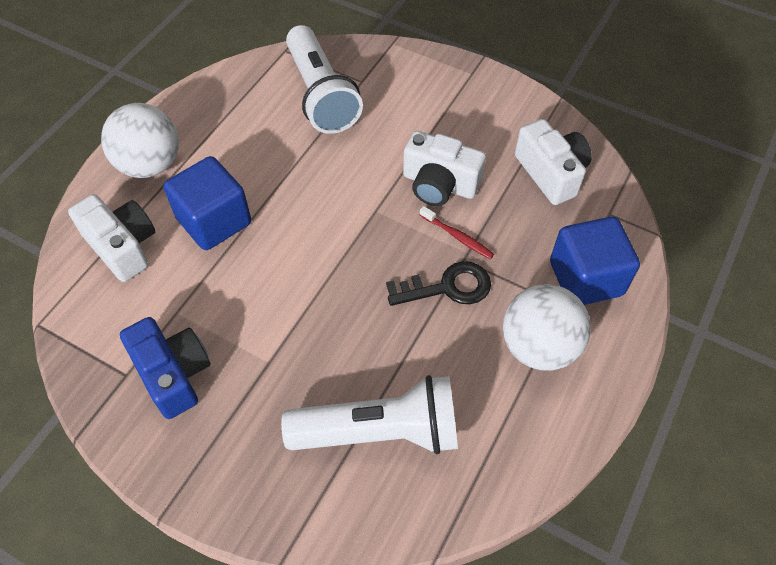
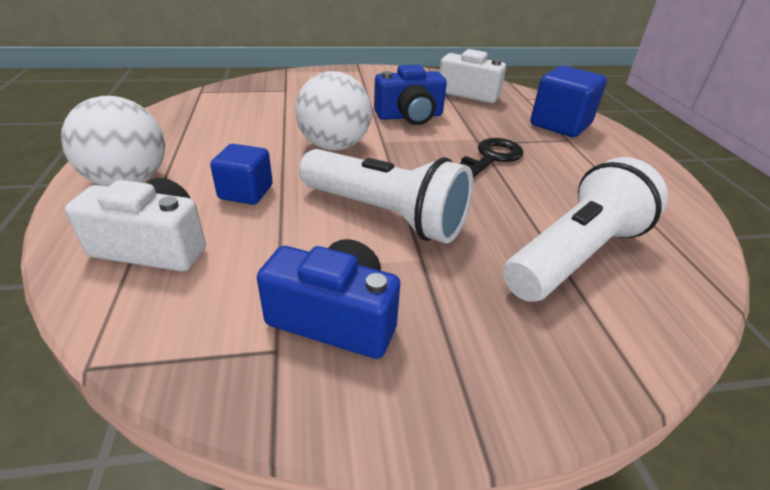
camera: 40 degrees left, 20 degrees down
(214, 221) = (246, 192): blue cube -> blue cube, size x0.64
(321, 95) = (260, 103): white flashlight -> white flashlight (385, 215)
(439, 184) = (410, 116): white camera -> blue camera
(457, 237) = (459, 134): red toothbrush -> none
(538, 346) = (588, 162): white ball -> white ball (334, 146)

